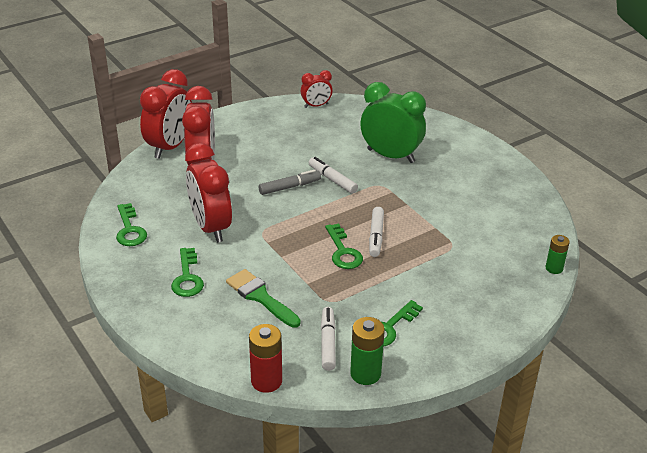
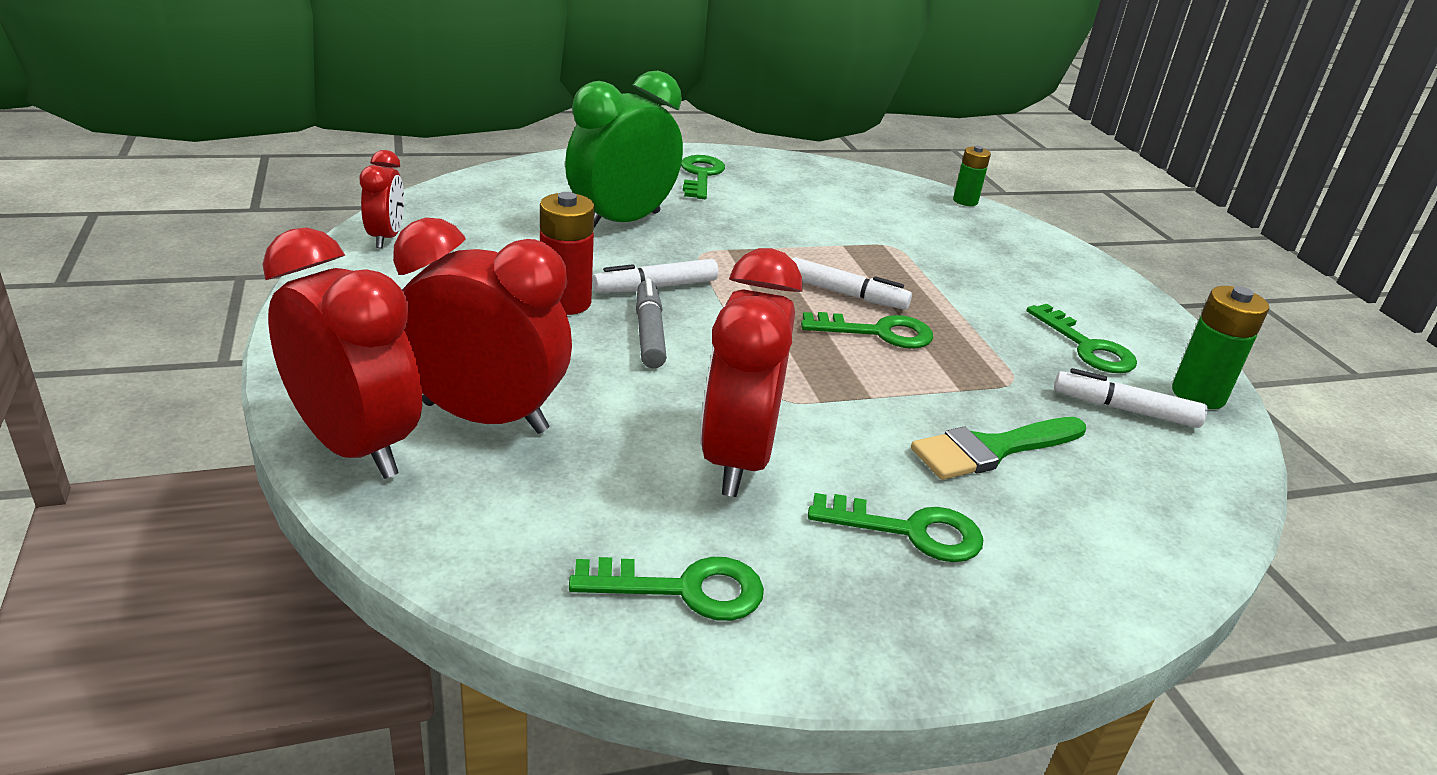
camera: 75 degrees left, 5 degrees down
(211, 227) = (737, 458): red clock -> red clock turned 105 degrees clockwise
(266, 381) = (1233, 499): red battery -> red battery (565, 302)
(475, 166) = (700, 175): none -> green key

